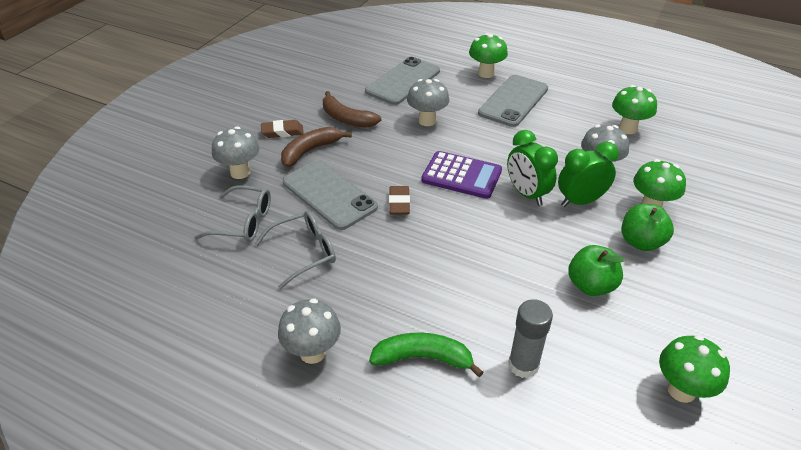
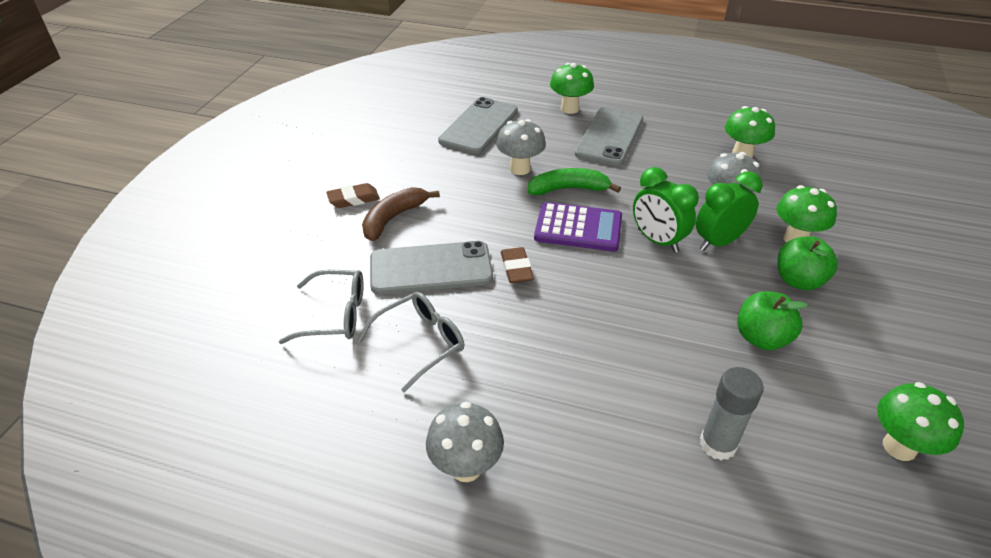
camera: 10 degrees left, 0 degrees up
(240, 172) = (315, 254): grey mushroom -> none
(329, 194) = (431, 268): grey phone -> grey phone turned 45 degrees counterclockwise
(347, 119) = (426, 176): brown banana -> none
(423, 358) = (600, 454): green banana -> green banana (568, 189)

